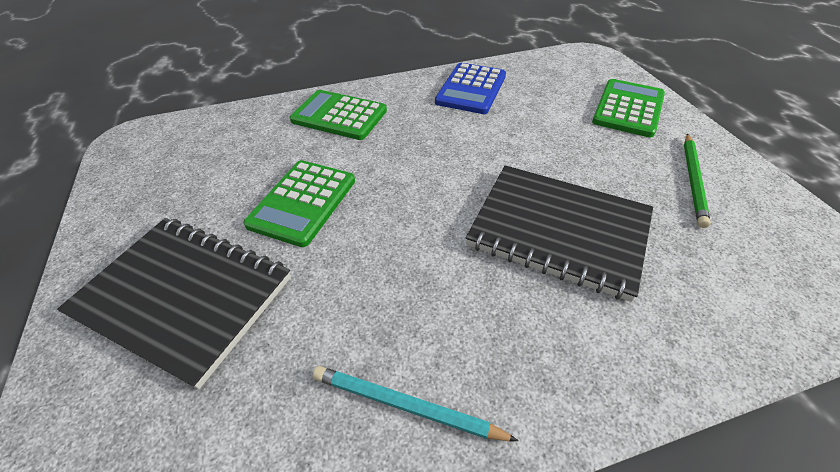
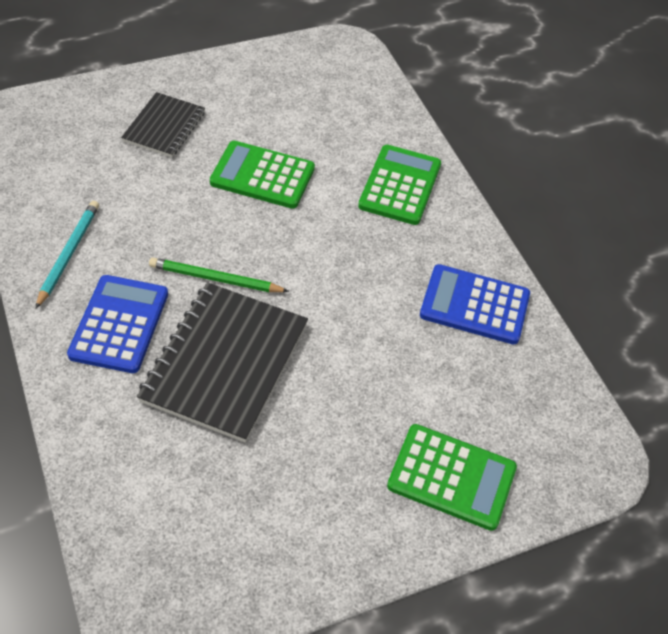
camera: 80 degrees right, 5 degrees up
(183, 297) = (164, 127): black notebook -> black notebook, size x0.58
(524, 330) = (119, 324): none -> blue calculator
(693, 180) = (303, 508): green pencil -> green pencil (215, 279)

